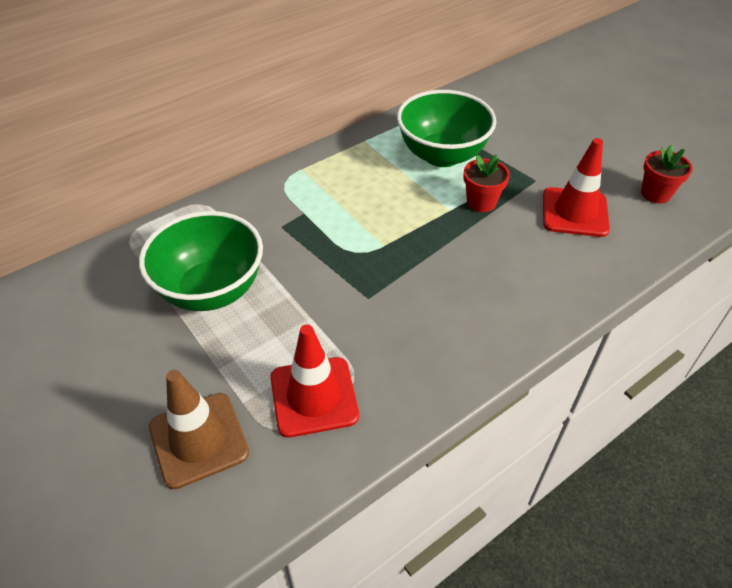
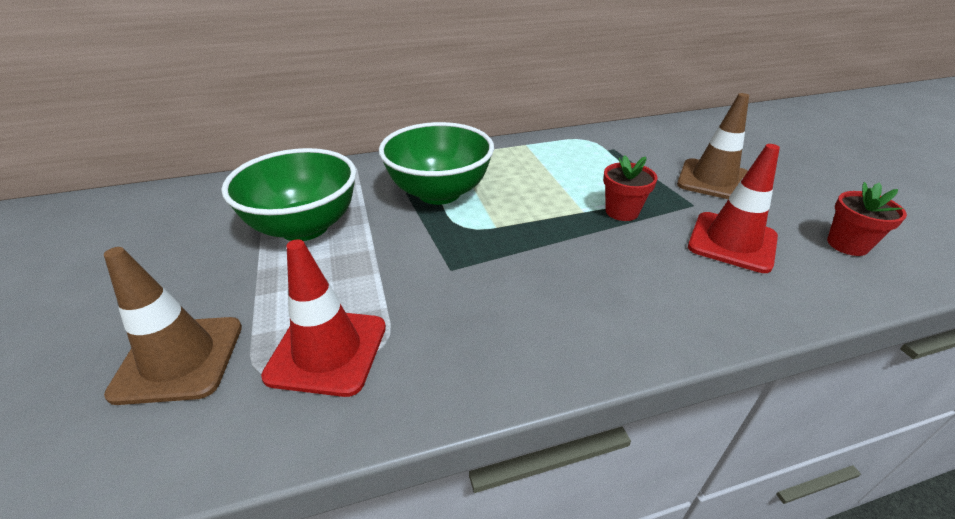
camera: 20 degrees right, 10 degrees down
(442, 155) = (597, 167): green bowl -> green bowl (439, 193)
(543, 149) = (713, 180): none -> brown traffic cone

